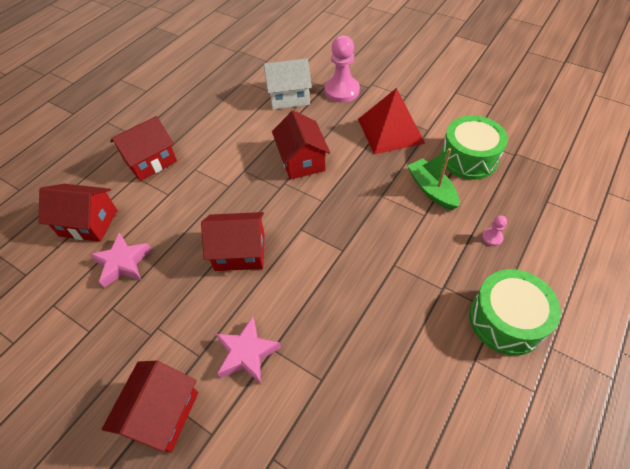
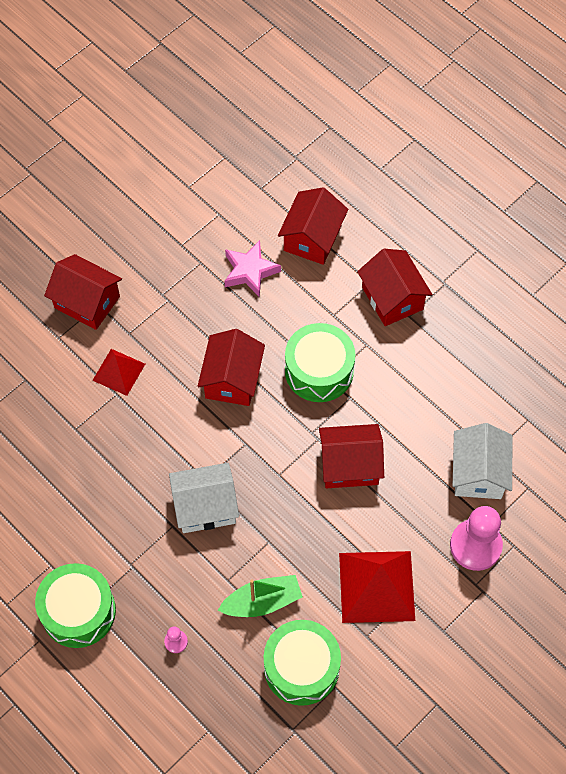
camera: 100 degrees right, 10 degrees up
(222, 193) = (319, 370): none -> green drum
(247, 353) = (119, 372): pink star -> red pyramid
(367, 244) = (205, 506): none -> white house

